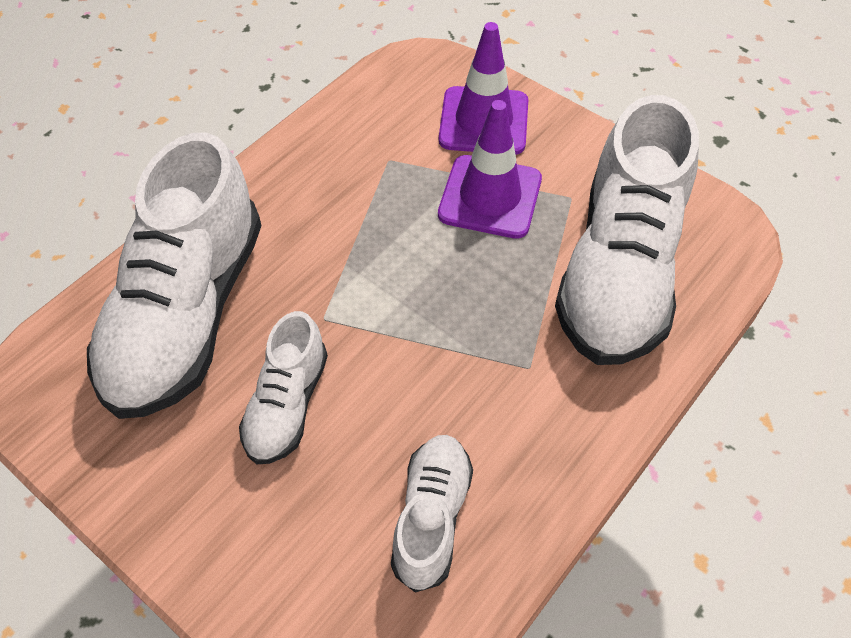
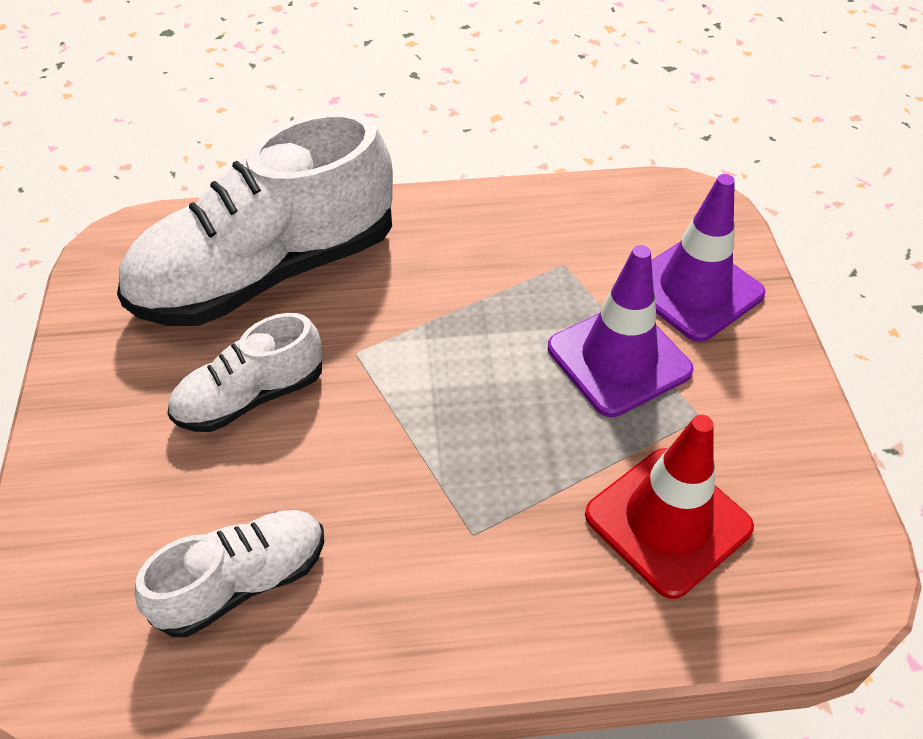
camera: 45 degrees right, 5 degrees down
(619, 271) = (668, 521): white shoe -> red traffic cone

